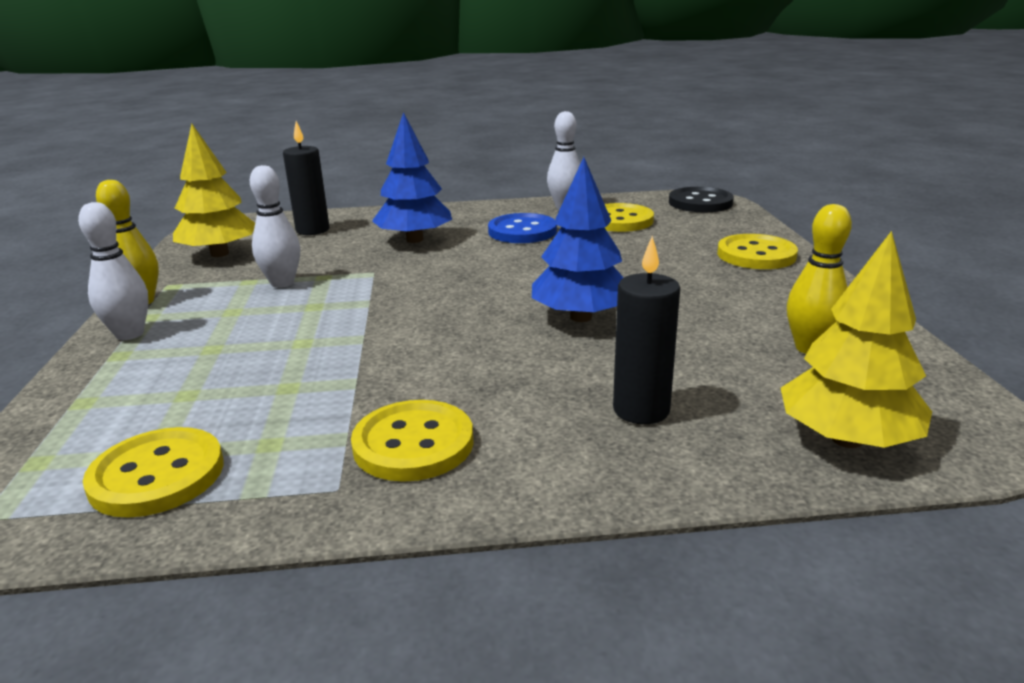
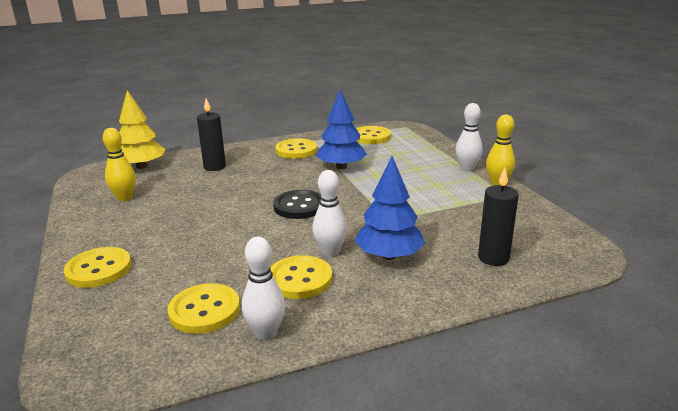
camera: 165 degrees right, 0 degrees up
(219, 254) = (522, 222): yellow tree -> none
(282, 283) = (436, 204): white bowling pin -> white bowling pin (330, 252)
(522, 231) = (300, 279): blue button -> yellow button
(581, 317) = (240, 202): blue tree -> blue tree (341, 167)
(700, 202) = (95, 367): black button -> black button (299, 206)

